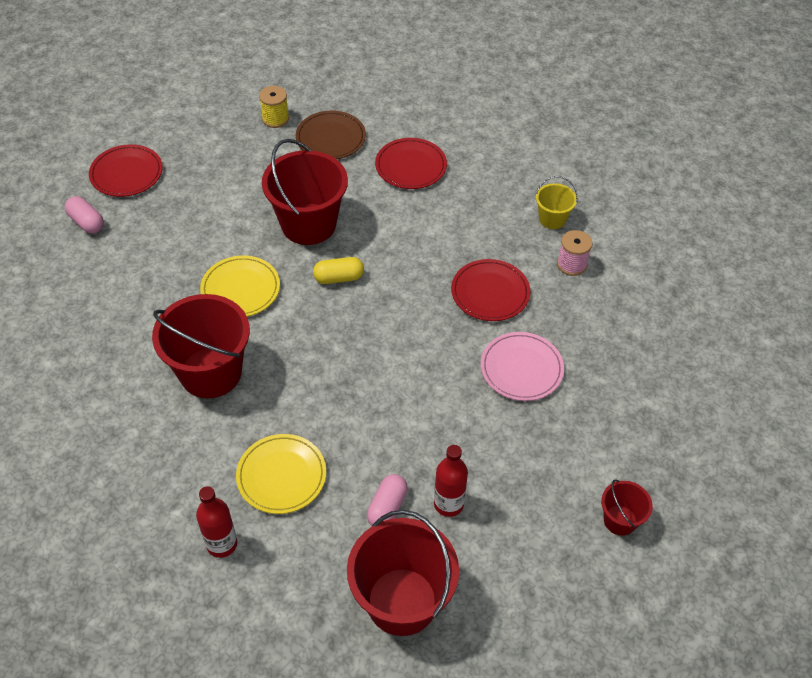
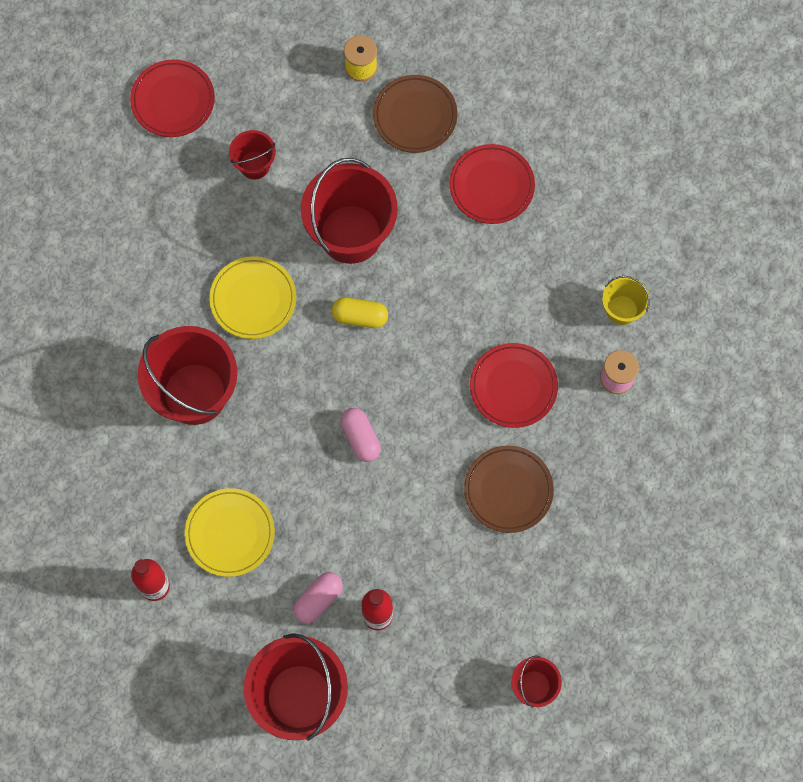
camera: 20 degrees right, 20 degrees up
(86, 222) = (115, 158): pink capsule -> pink capsule (360, 438)
(210, 198) = (254, 165): none -> red bucket
(521, 368) = (508, 490): pink plate -> brown plate

